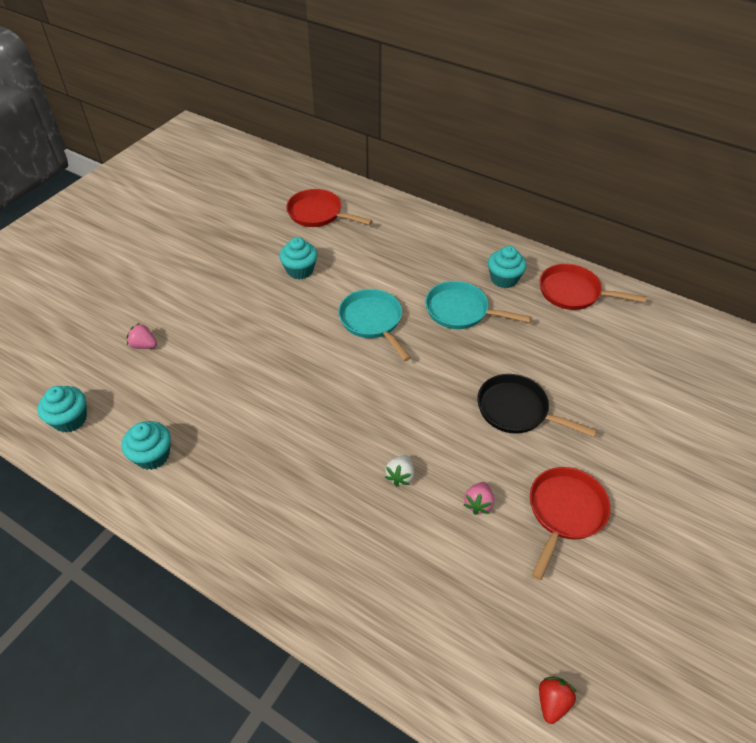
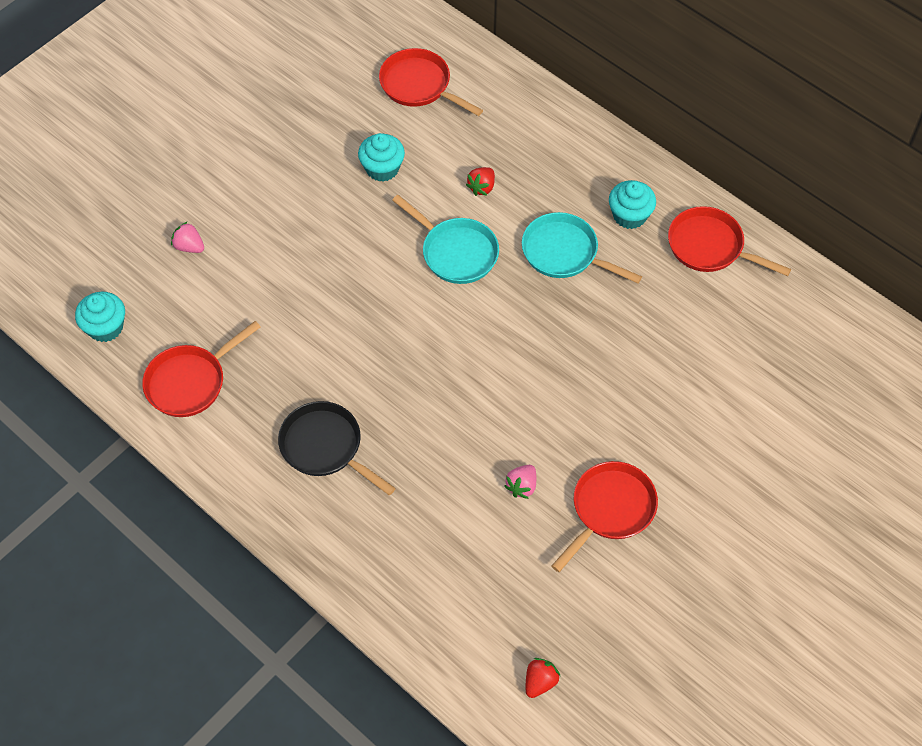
camera: 10 degrees right, 10 degrees up
(152, 455) = (190, 382): turquoise cupcake -> red pan
(372, 321) = (456, 252): turquoise pan -> turquoise pan turned 150 degrees clockwise
(382, 274) = (482, 187): none -> red strawberry
(400, 476) = (447, 444): white strawberry -> none
(516, 410) = (593, 389): black pan -> black pan (325, 447)

